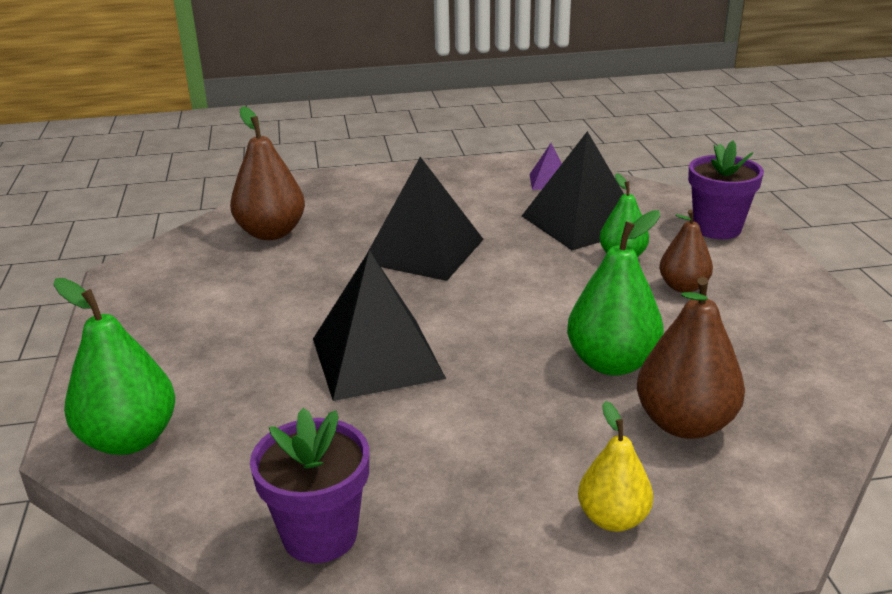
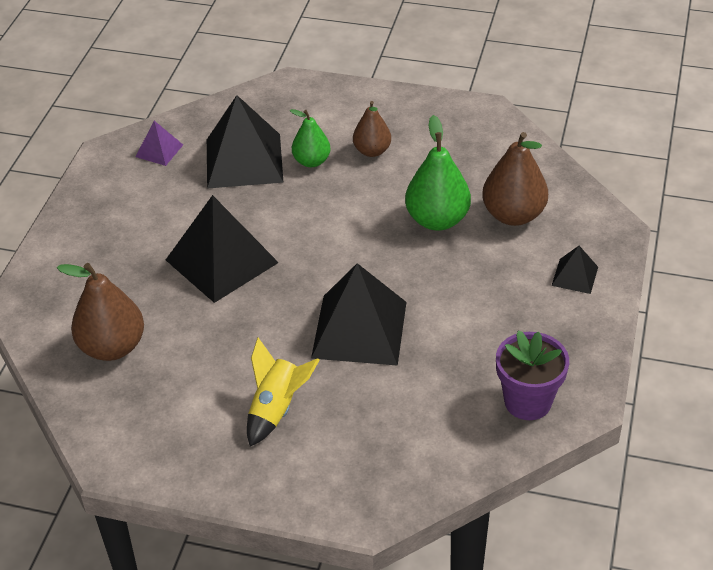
camera: 65 degrees left, 15 degrees up
(130, 439) = (379, 483): green pear -> none
(226, 338) = (277, 409): none -> yellow rocket
(613, 518) = (574, 276): yellow pear -> black pyramid
(717, 228) = (307, 100): purple flower pot -> none

